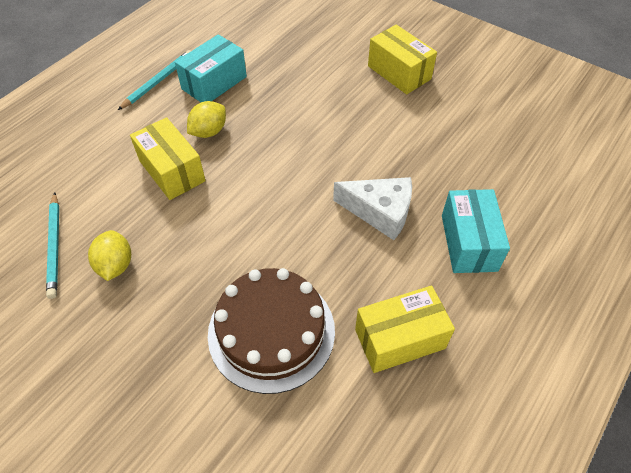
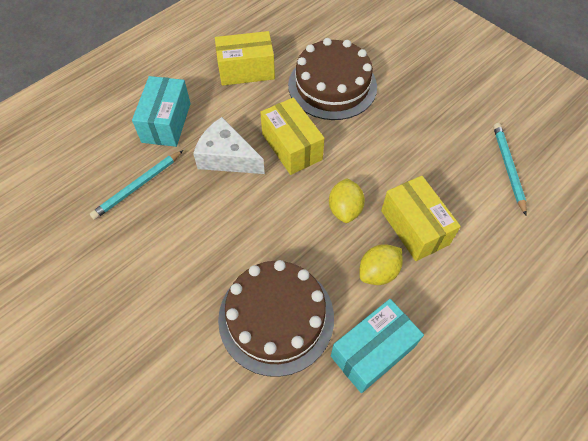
camera: 170 degrees left, 5 degrees up
(115, 265) = (452, 145): yellow lemon -> yellow lemon (345, 209)
(158, 81) = (446, 367): turquoise pencil -> turquoise pencil (138, 186)
(292, 92) = (276, 317): none -> brown cake
(399, 72) = (136, 330): yellow box -> yellow box (292, 147)

